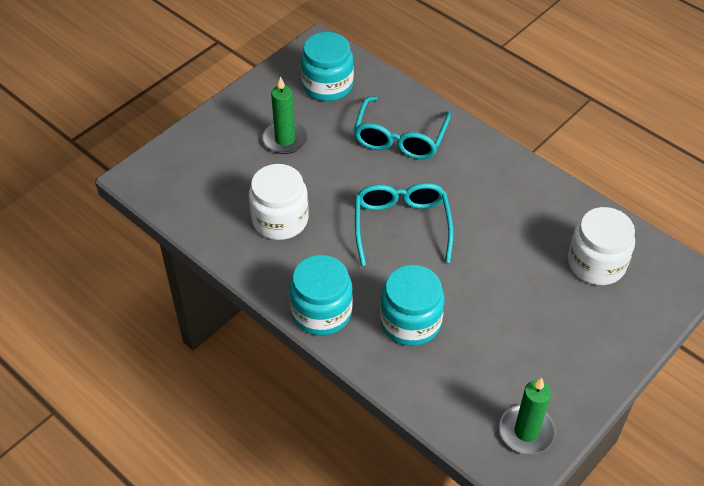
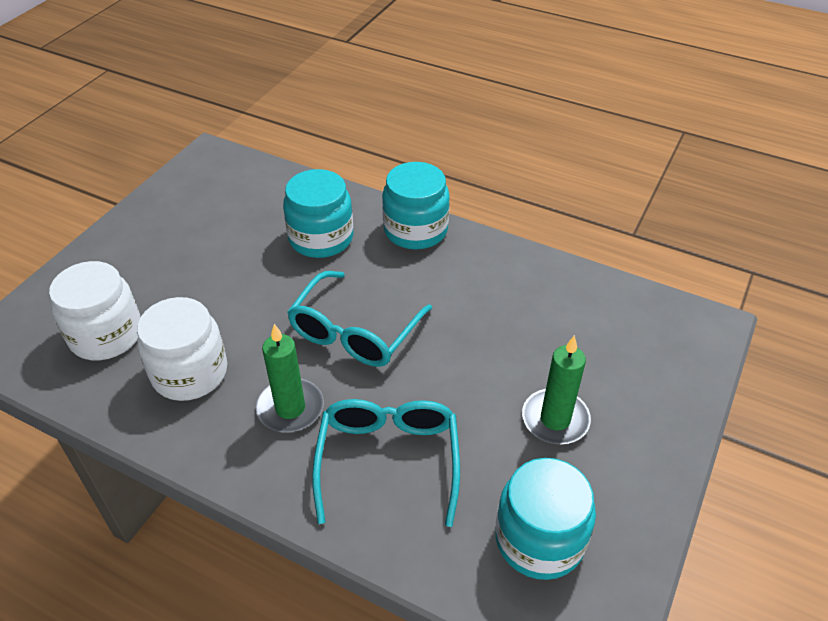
camera: 165 degrees right, 5 degrees down
(280, 220) = (504, 310): white jar -> white jar (190, 373)
(401, 225) = (354, 333): turquoise glasses -> turquoise glasses turned 45 degrees clockwise
(526, 431) = (200, 179): green candle -> green candle (290, 408)

